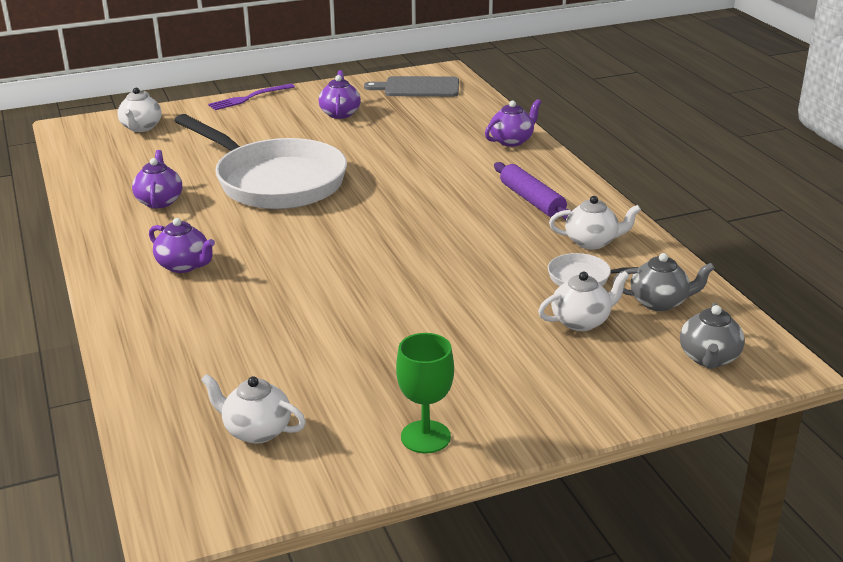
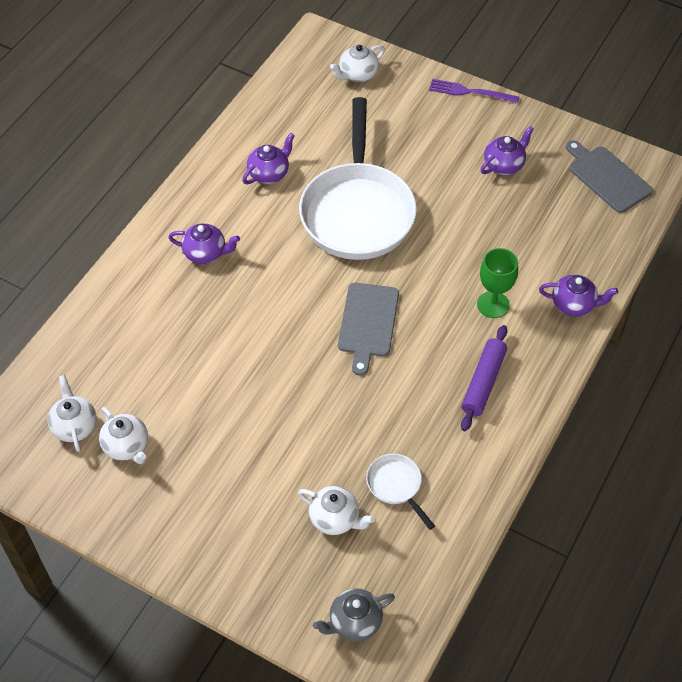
camera: 50 degrees right, 25 degrees up
(184, 265) = (205, 253): purple teapot -> purple teapot turned 75 degrees counterclockwise
(396, 222) = (368, 323): none -> grey cutting board
(425, 437) = (135, 514): green goblet -> green goblet (493, 304)
(592, 242) = (454, 460): white teapot -> white teapot (126, 446)
(659, 302) = (404, 552): grey teapot -> none

